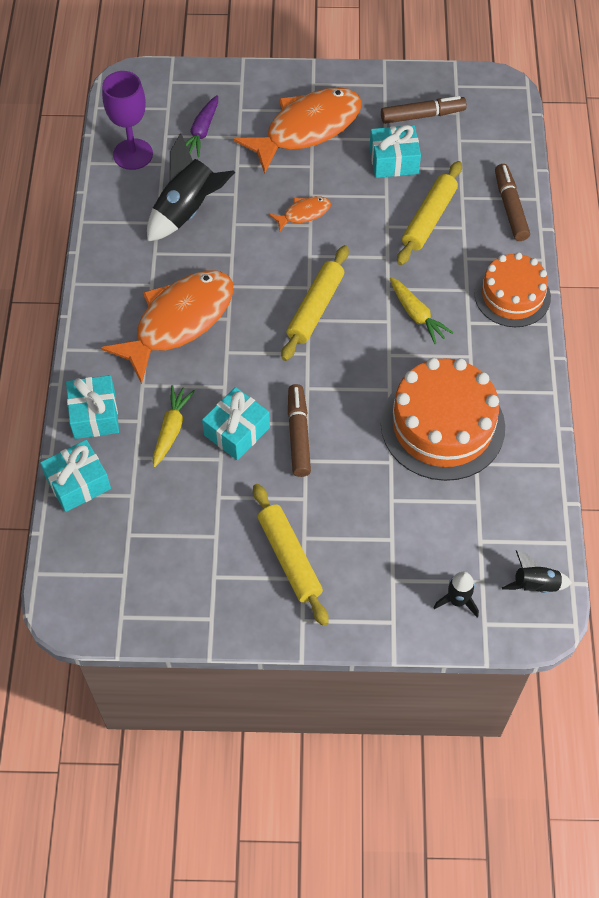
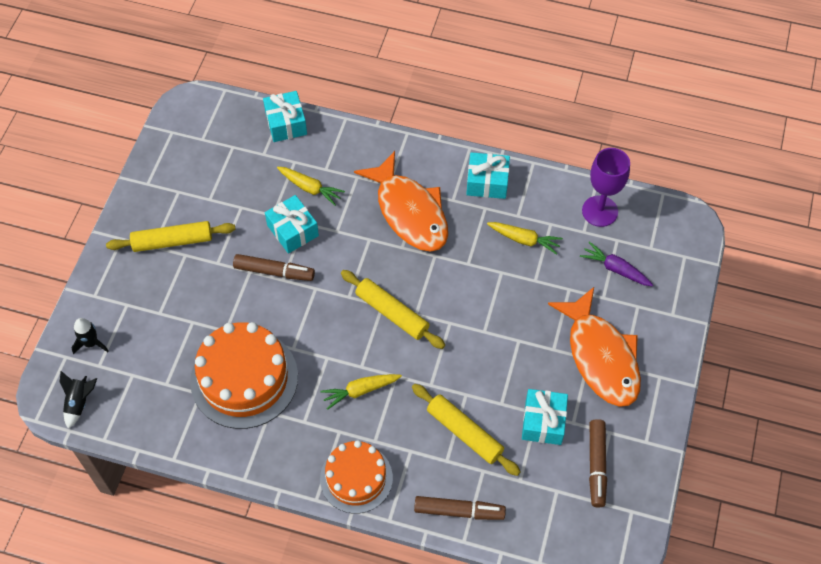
camera: 105 degrees right, 0 degrees up
(94, 415) = (340, 142): turquoise gift -> turquoise gift (487, 182)
(187, 211) = (524, 240): black rocket -> yellow carrot
(303, 214) = (498, 329): orange fish -> none

